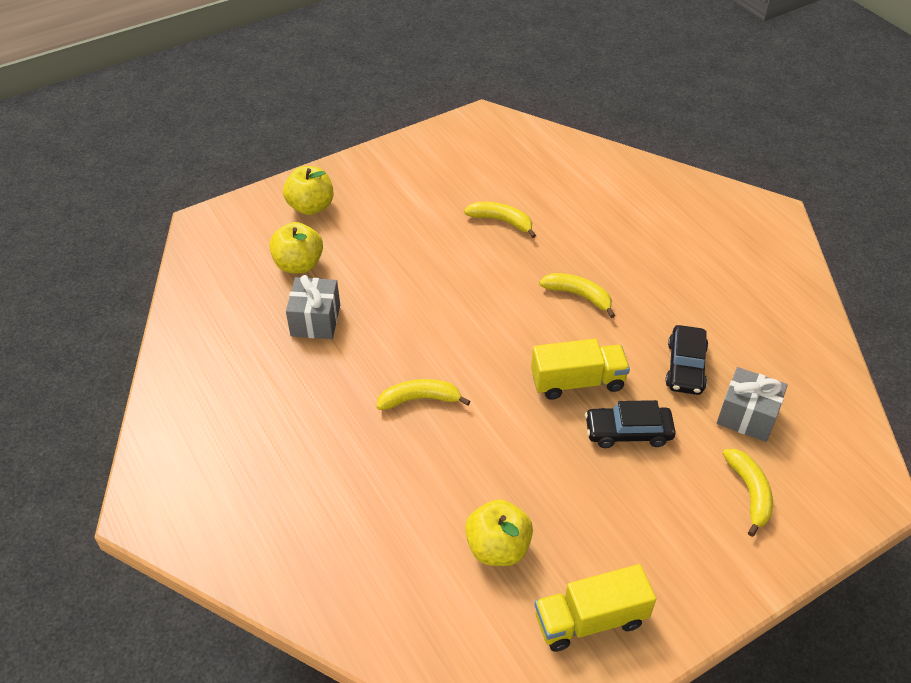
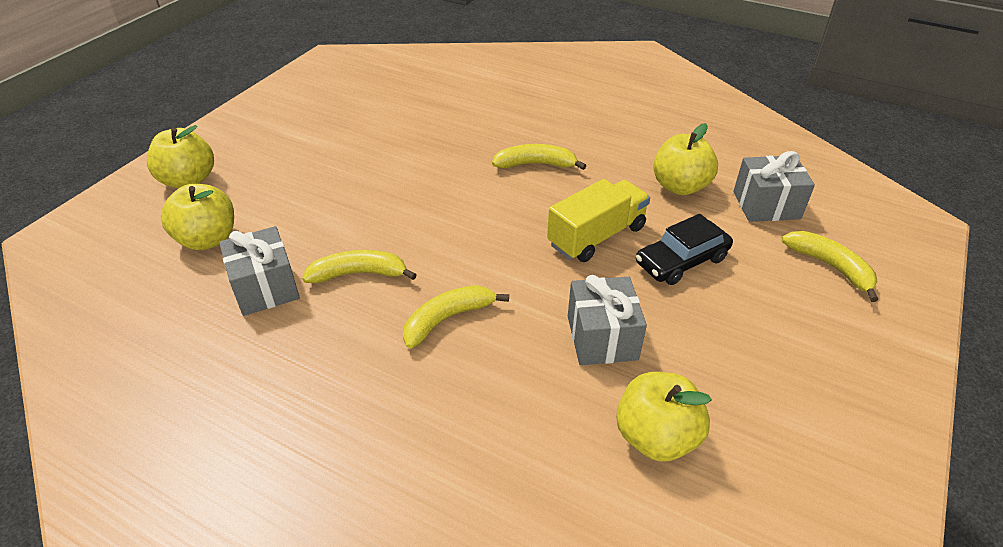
camera: 30 degrees left, 5 degrees down
(501, 221) = (412, 129): yellow banana -> yellow banana (359, 274)
(517, 463) = (602, 337): none -> grey gift
(590, 620) = (814, 465): yellow truck -> none
(685, 367) = (680, 186): black car -> yellow apple

